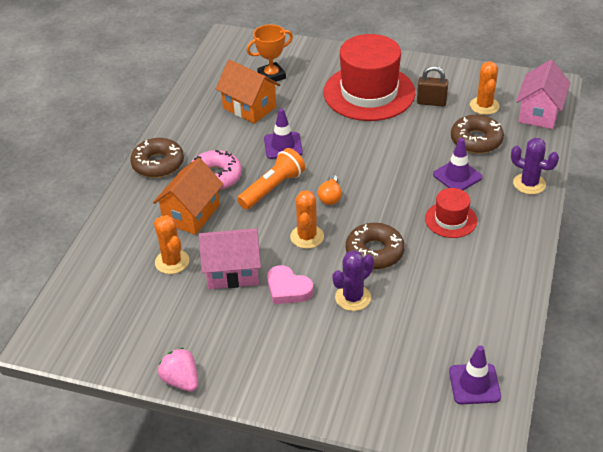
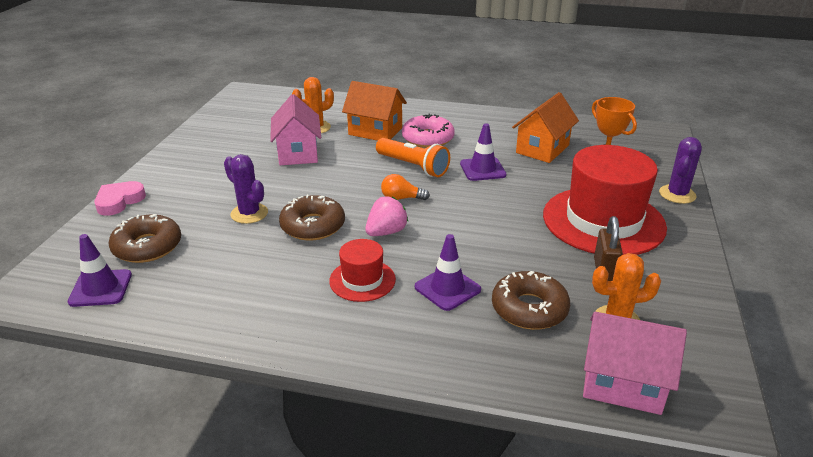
camera: 85 degrees right, 10 degrees down
(158, 164) = (443, 113): brown donut -> brown donut (147, 247)
(181, 381) = (182, 140): pink strawberry -> pink strawberry (386, 232)
(288, 289) = (270, 179): pink heart -> pink heart (119, 201)
(307, 237) = (340, 187): orange cactus -> none
(529, 184) = (438, 357): purple cactus -> purple cactus (677, 194)

